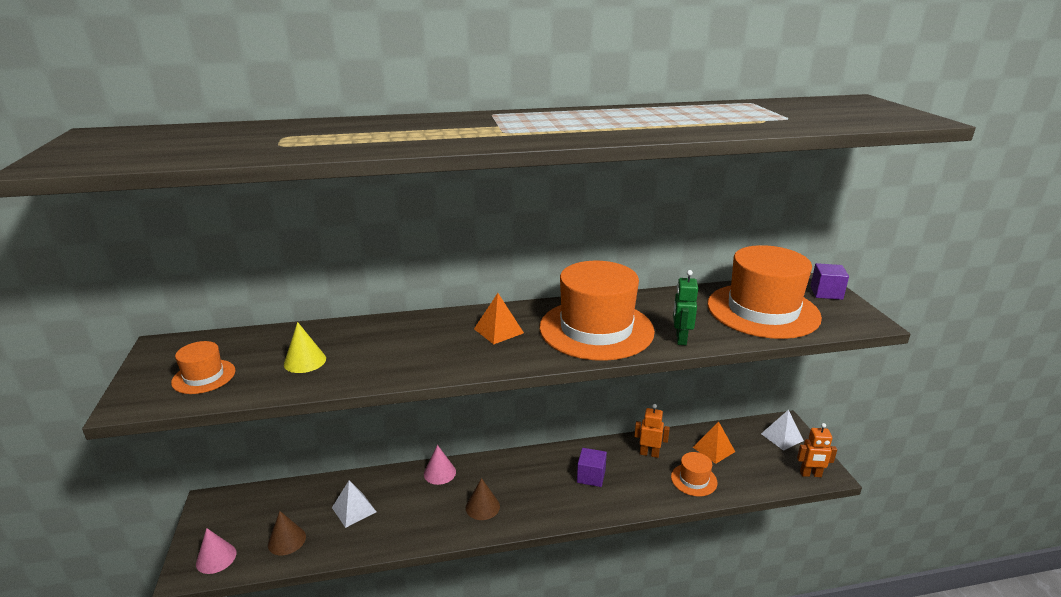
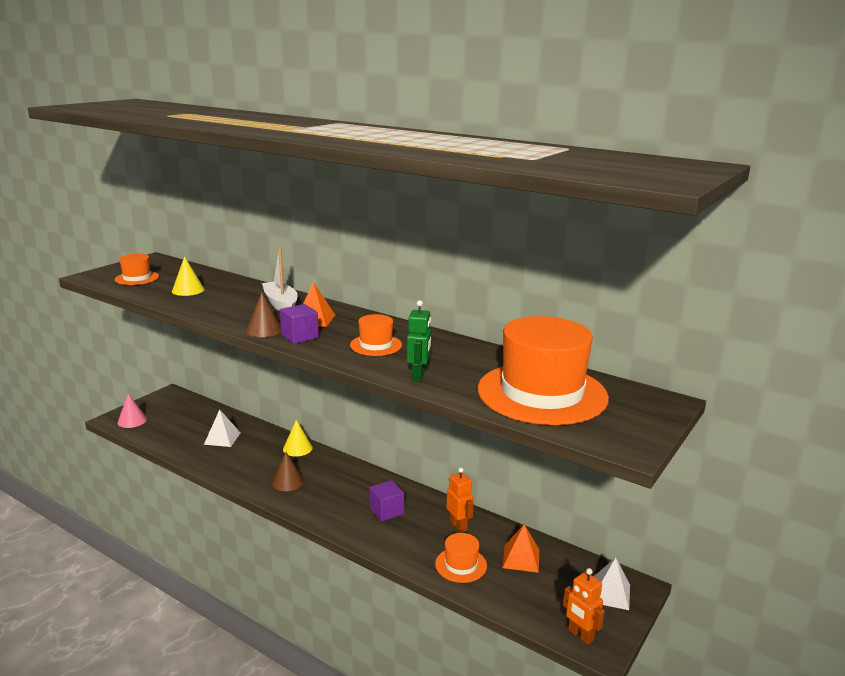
camera: 45 degrees right, 5 degrees down
(287, 540) = (170, 432): brown cone -> brown cone (264, 330)
(435, 331) = (281, 304): none -> white boat
(439, 473) = (297, 448): pink cone -> yellow cone
(596, 329) = (376, 345): orange hat -> orange hat, size x0.46
(680, 339) = (418, 376): green robot -> green robot turned 135 degrees clockwise
(826, 293) = (650, 411): purple cube -> purple cube (299, 336)

